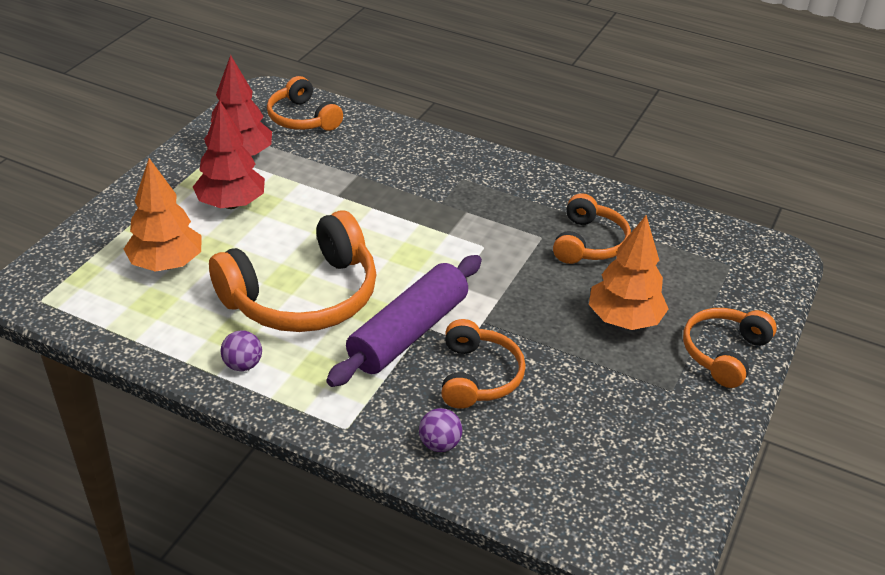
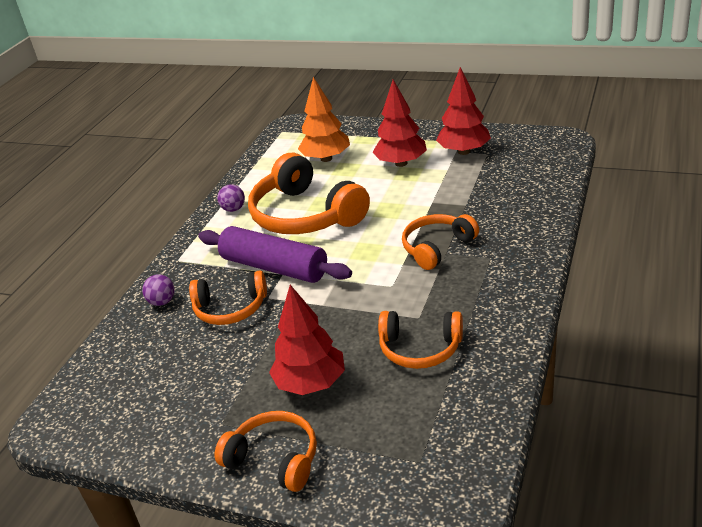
camera: 90 degrees right, 5 degrees down
(302, 118) = (533, 163): orange headphones -> orange headphones (437, 248)
(624, 320) = (311, 383): orange tree -> red tree

